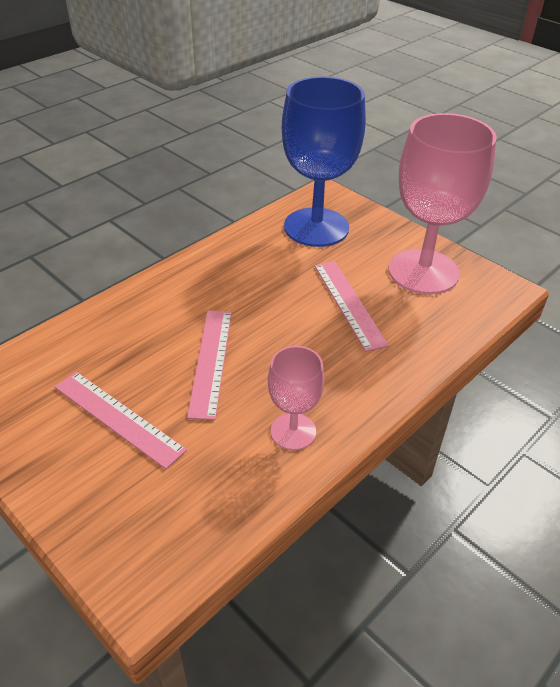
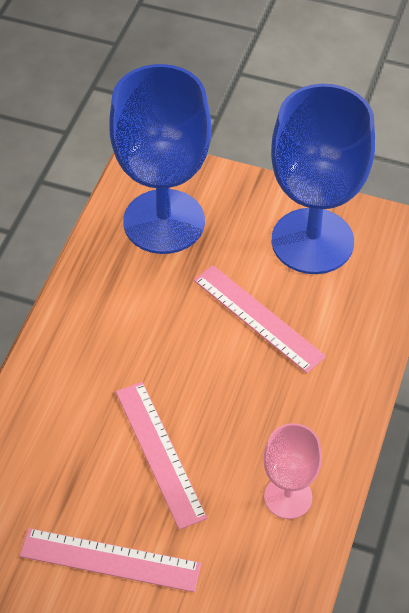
camera: 25 degrees left, 10 degrees up
(423, 272) = (312, 241): pink goblet -> blue goblet

